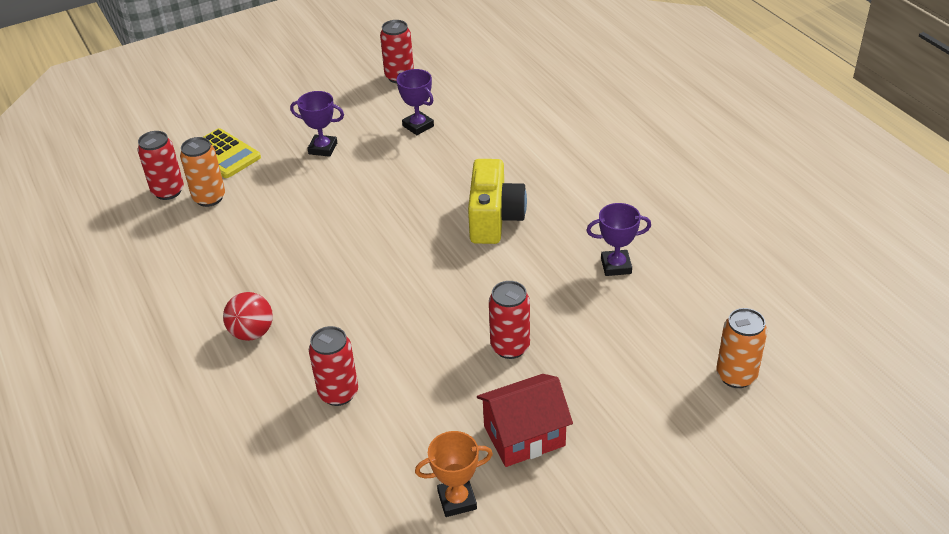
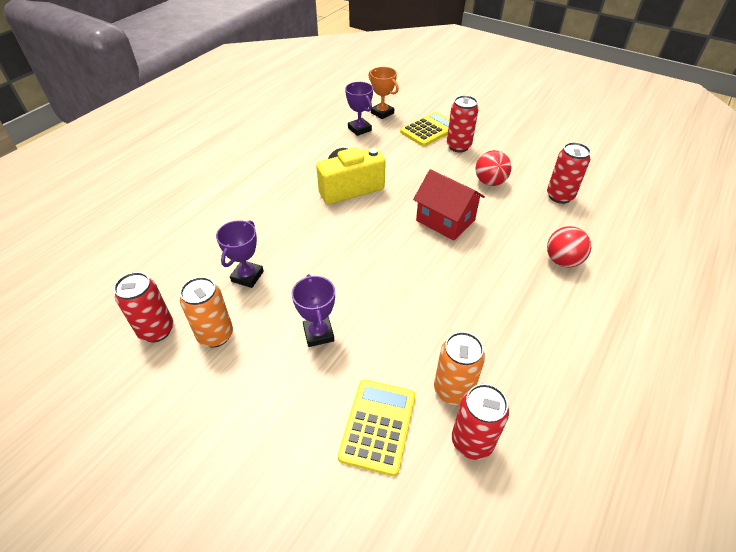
camera: 120 degrees left, 5 degrees up
(415, 341) = (490, 182): none -> red ball
(457, 500) = (569, 132): orange trophy -> orange trophy (382, 113)
(524, 436) = (511, 125): red house -> red house (445, 220)
(570, 335) = (429, 130): none -> yellow calculator
(736, 376) = (411, 81): orange can -> orange can (215, 335)

